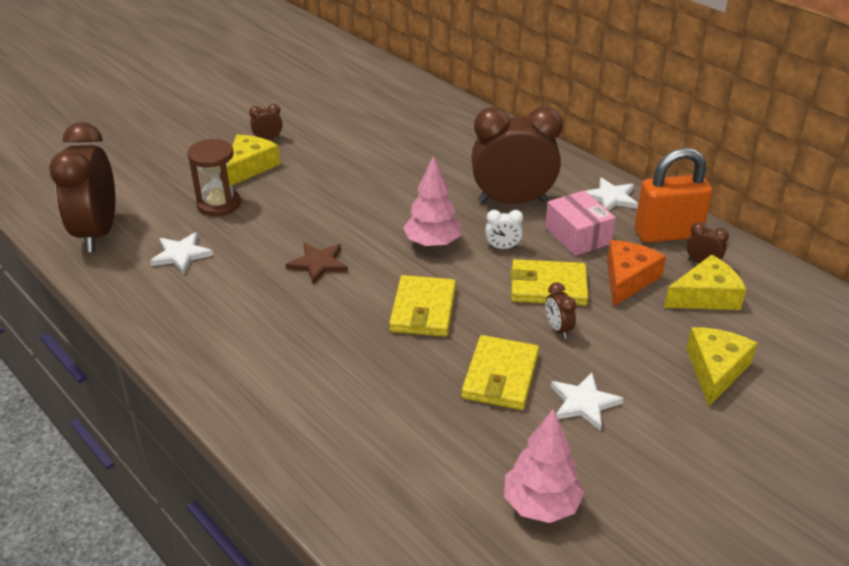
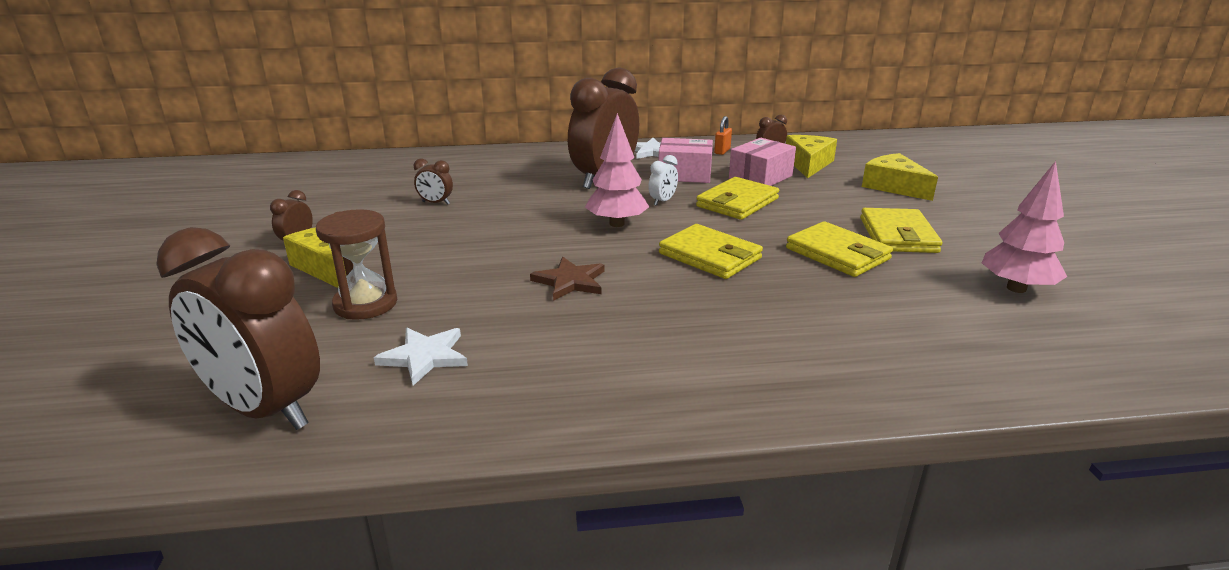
camera: 55 degrees left, 10 degrees down
(558, 329) = (796, 216): brown clock -> brown clock (435, 203)
(584, 403) = (898, 235): white star -> yellow wallet
(628, 279) = (760, 177): orange cheese -> pink box
(667, 234) = (722, 151): orange padlock -> orange padlock, size x0.41

